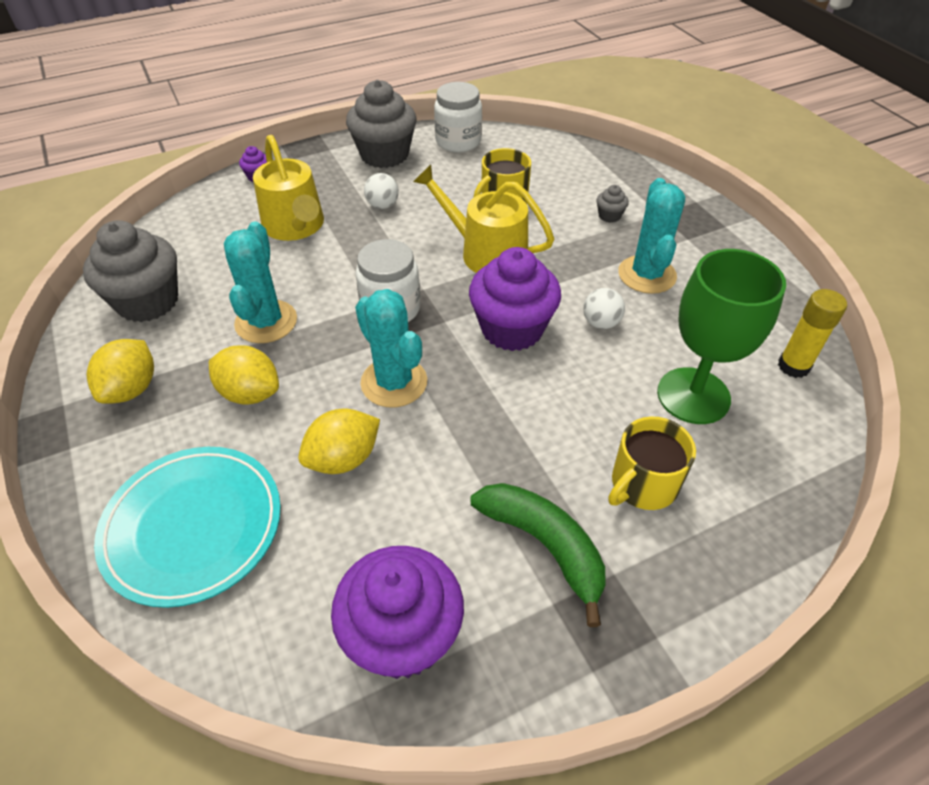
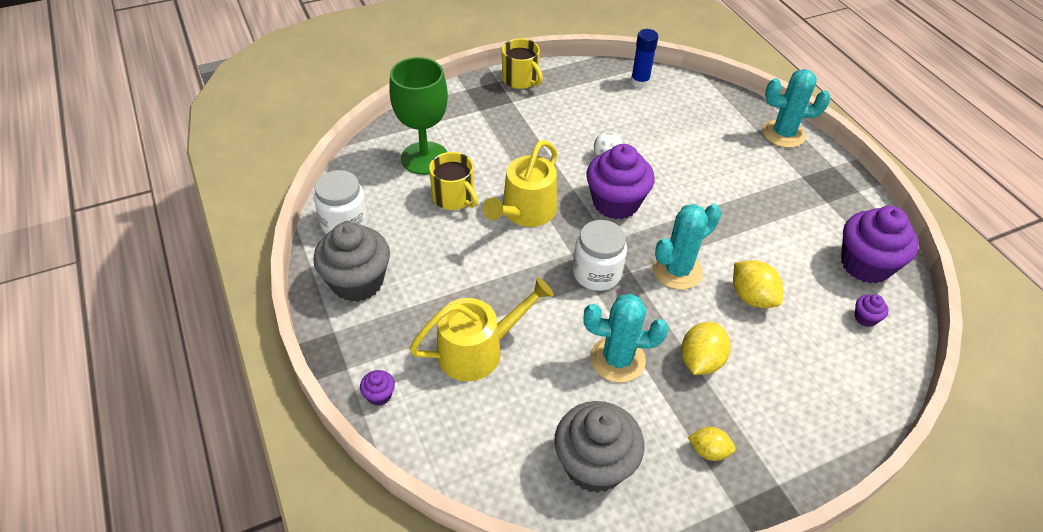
camera: 90 degrees left, 0 degrees up
(132, 389) = (708, 451): yellow lemon -> yellow lemon, size x0.64
(193, 527) = (827, 379): turquoise plate -> none
(290, 606) = (865, 318): none -> purple cupcake
(382, 205) = (449, 281): white ball -> none
(545, 545) = (792, 202): green banana -> none
(609, 216) = (480, 136): grey cupcake -> none
(643, 484) = (741, 157): yellow mug -> yellow mug (520, 79)
(647, 275) = (554, 127): turquoise cactus -> turquoise cactus (783, 134)
(693, 395) = (669, 126): green goblet -> green goblet (424, 158)
(793, 366) = (640, 82): yellow glue stick -> blue glue stick

